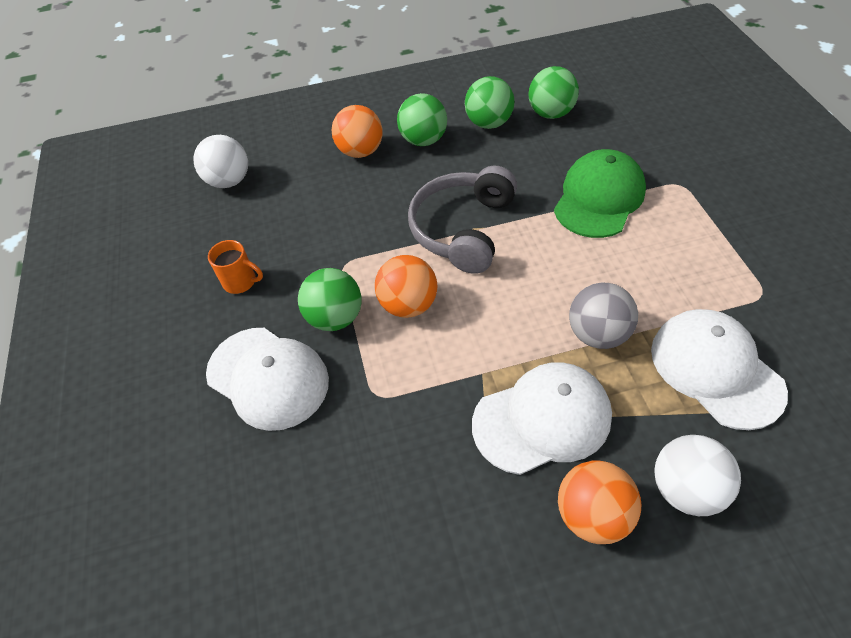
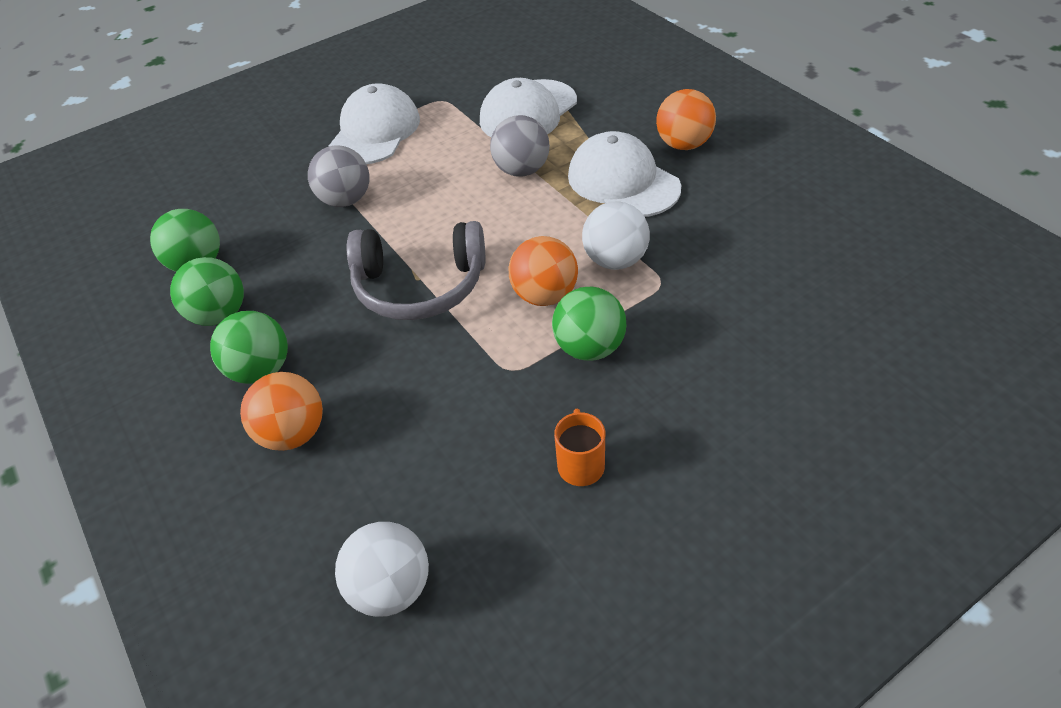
camera: 110 degrees left, 5 degrees down
(268, 377) = (693, 373): white cap -> white cap (375, 131)
(599, 198) = (346, 200): green cap -> grey ball
(685, 488) = (636, 111): white ball -> white ball (615, 260)

